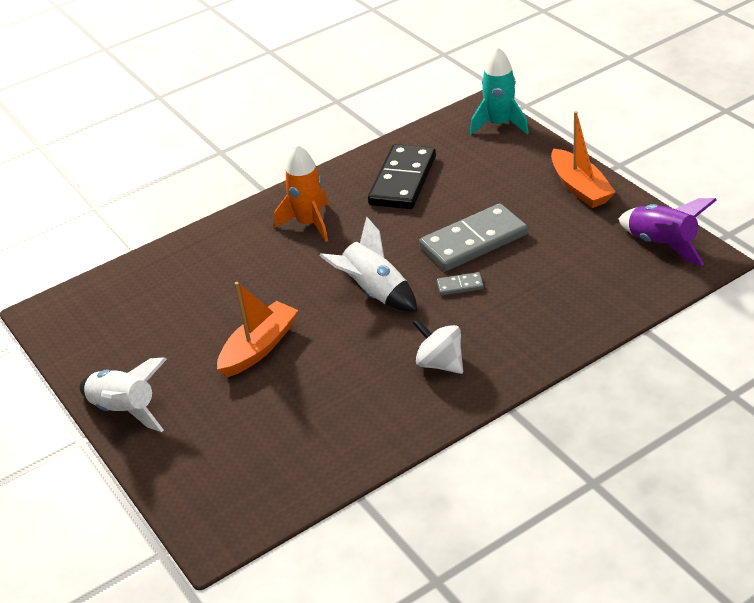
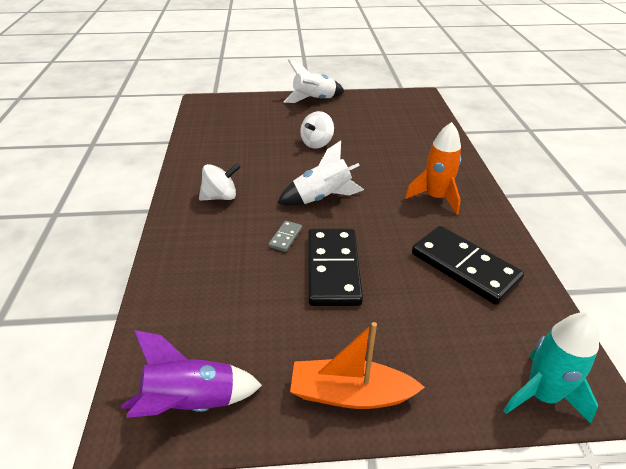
camera: 115 degrees right, 0 degrees up
(259, 348) = (317, 143): orange boat -> white spinning top
(474, 241) = (333, 269): grey domino -> black domino

